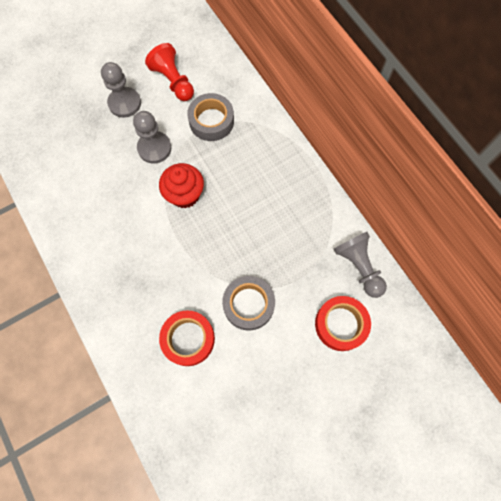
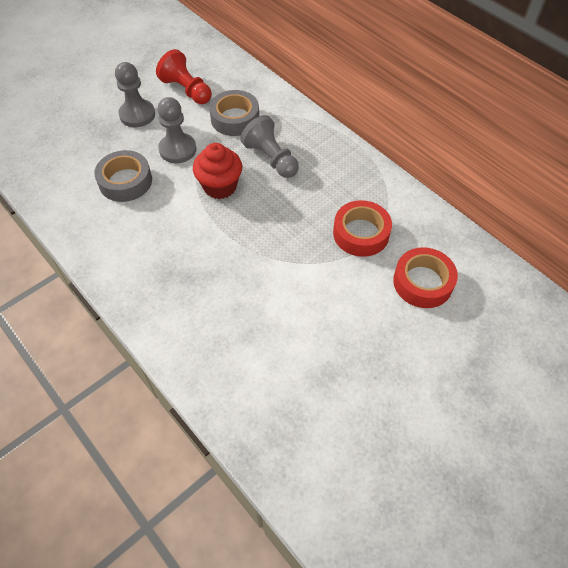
camera: 10 degrees left, 15 degrees down
(188, 339) = (253, 323): red tape -> red tape (361, 233)
(248, 304) = (315, 278): grey tape -> grey tape (125, 181)
(358, 267) = (426, 225): grey pawn -> grey pawn (271, 158)

